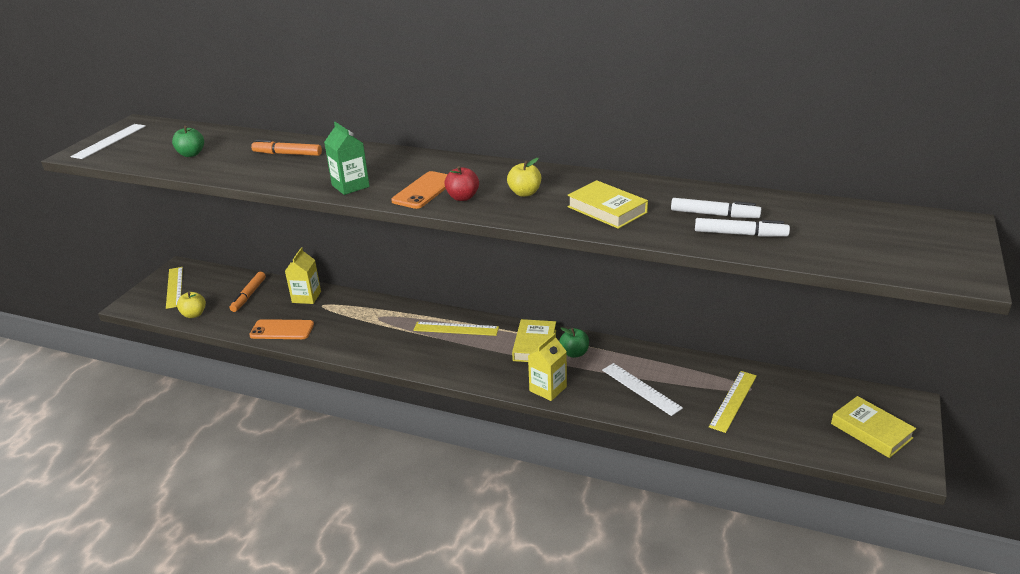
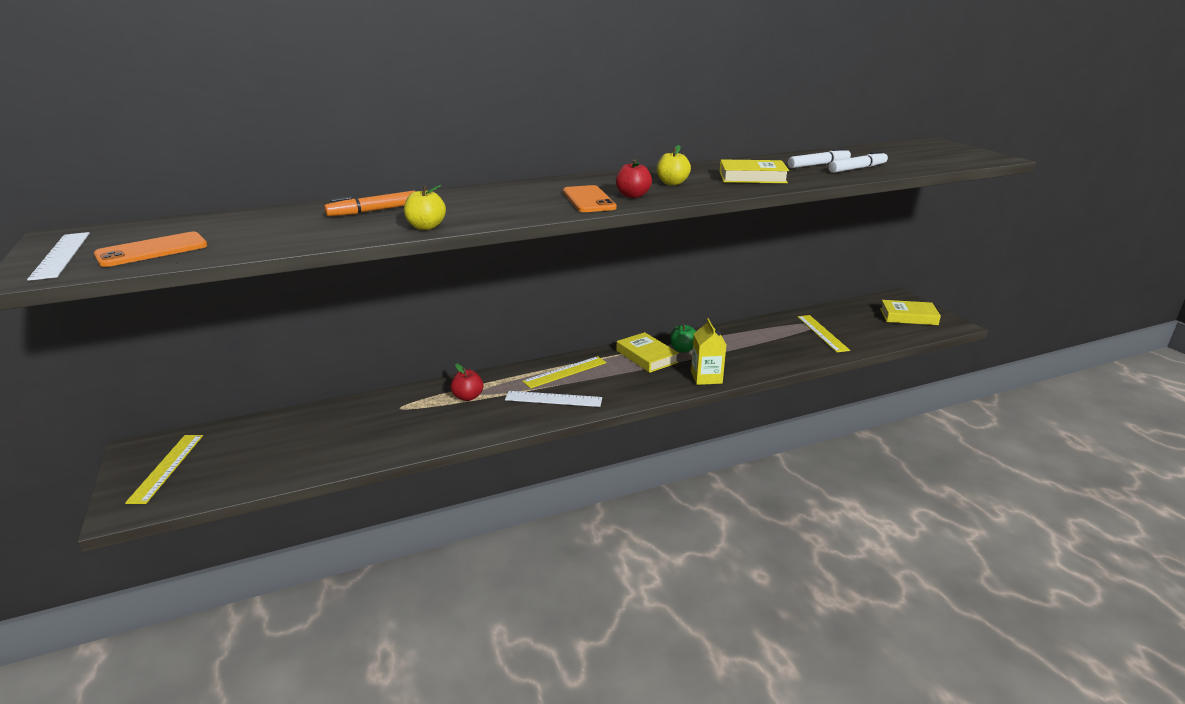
camera: 45 degrees left, 5 degrees down
(174, 287) = (167, 467): yellow ruler -> yellow ruler turned 60 degrees clockwise
(191, 154) = (240, 236): green apple -> none
(194, 314) = (247, 478): yellow apple -> yellow apple (426, 227)
(248, 295) = (293, 434): orange marker -> none
(282, 330) = (392, 443): orange phone -> orange phone (152, 250)
(306, 297) = (370, 408): yellow carton -> none
(350, 186) = (511, 213): green carton -> none
(368, 317) = (468, 397): none -> red apple
(641, 389) = (762, 350): white ruler -> white ruler (553, 399)

